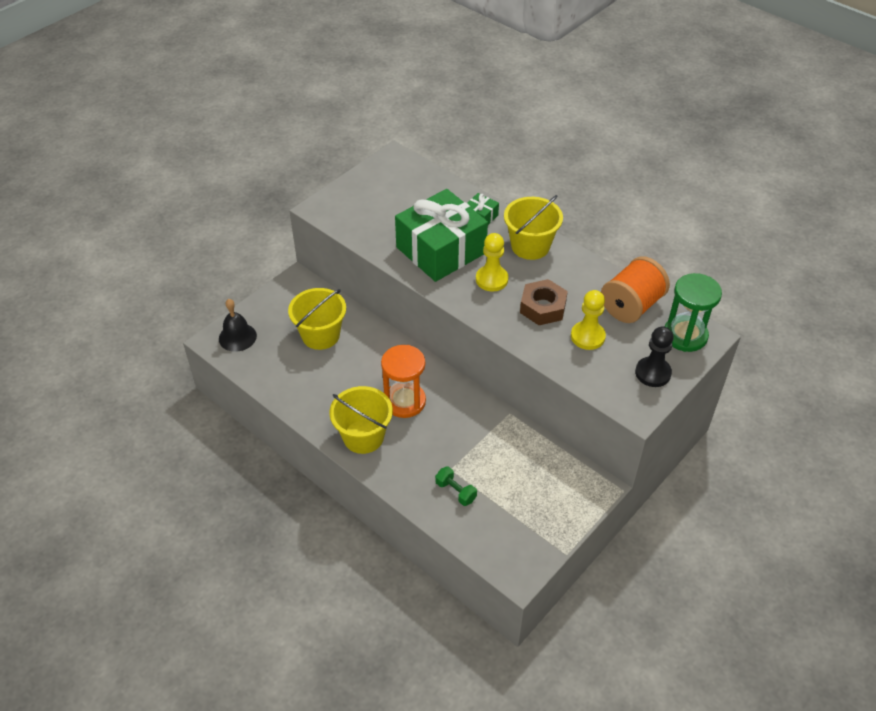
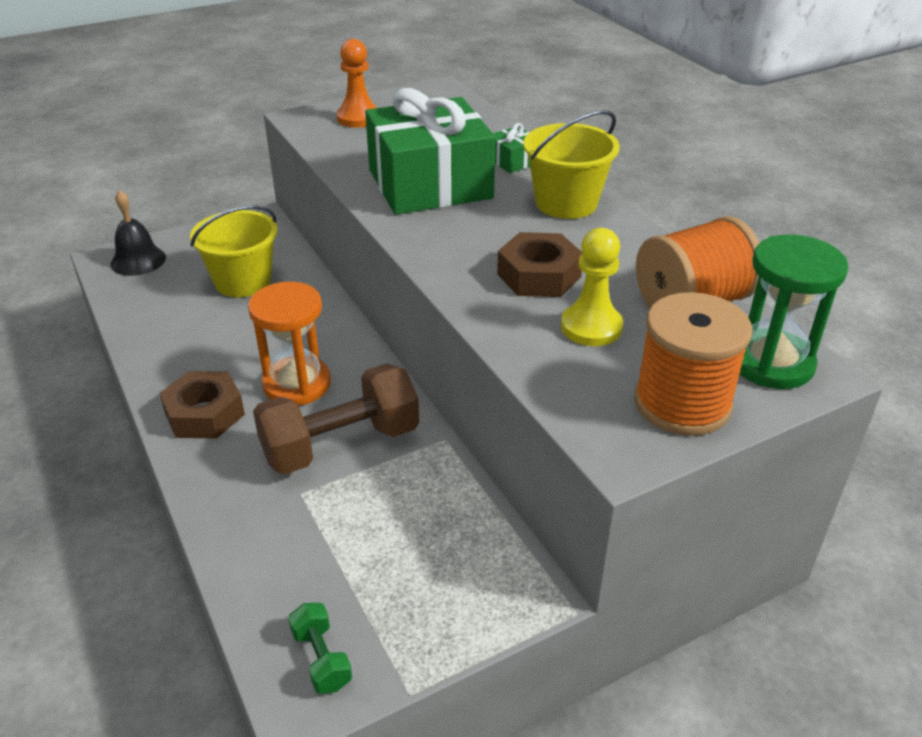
camera: 20 degrees right, 10 degrees down
(358, 200) = (358, 118): none -> orange pawn
(363, 436) = (205, 413): yellow bucket -> brown nut
(454, 433) = (340, 444): none -> brown dumbbell
(455, 491) = (285, 528): green dumbbell -> green dumbbell (321, 659)
(491, 279) = (481, 228): yellow pawn -> none
(653, 373) = (682, 403): black pawn -> orange spool

